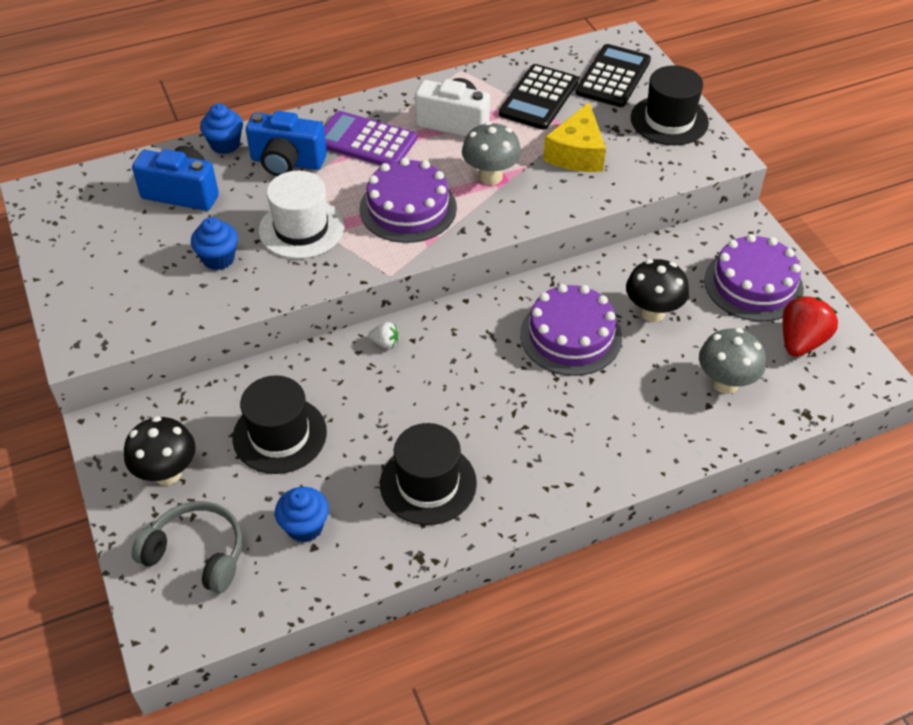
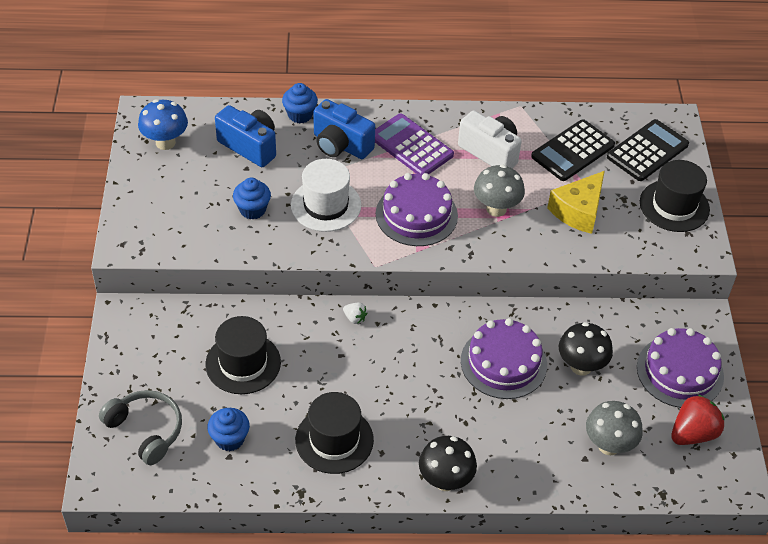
camera: 20 degrees right, 0 degrees up
(79, 218) = (165, 142): none -> blue mushroom
(167, 473) = (151, 363): black mushroom -> black mushroom (445, 481)

